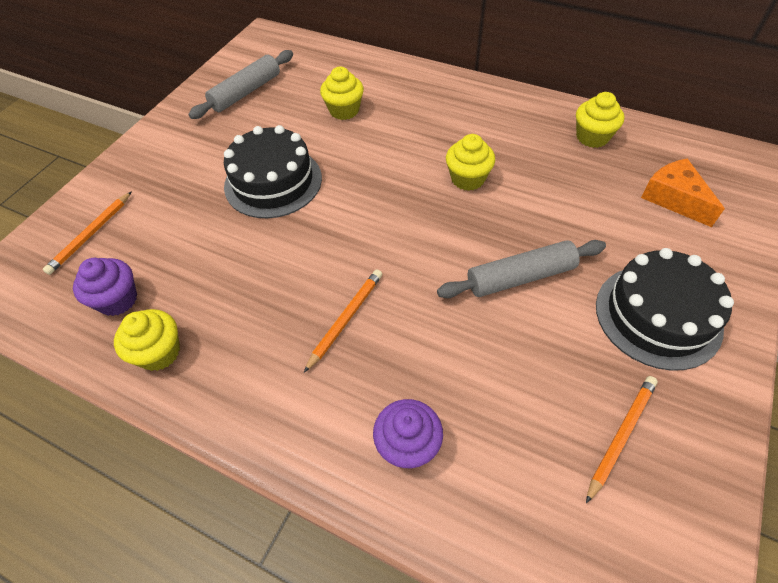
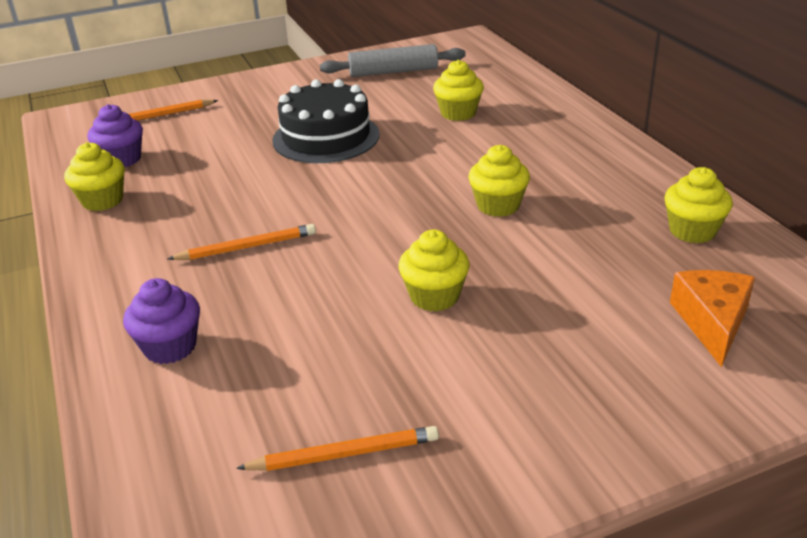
camera: 40 degrees right, 20 degrees down
(520, 277) = (434, 296): grey rolling pin -> yellow cupcake
(658, 315) = (529, 398): black cake -> none

